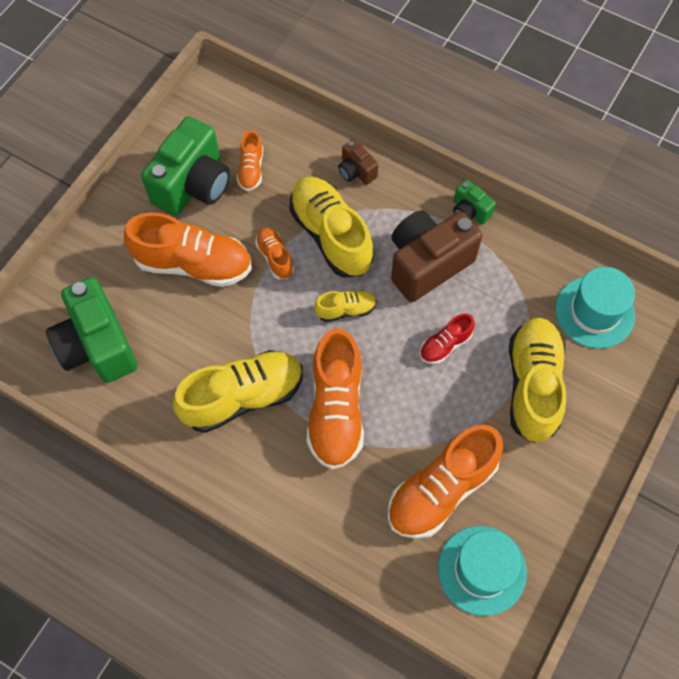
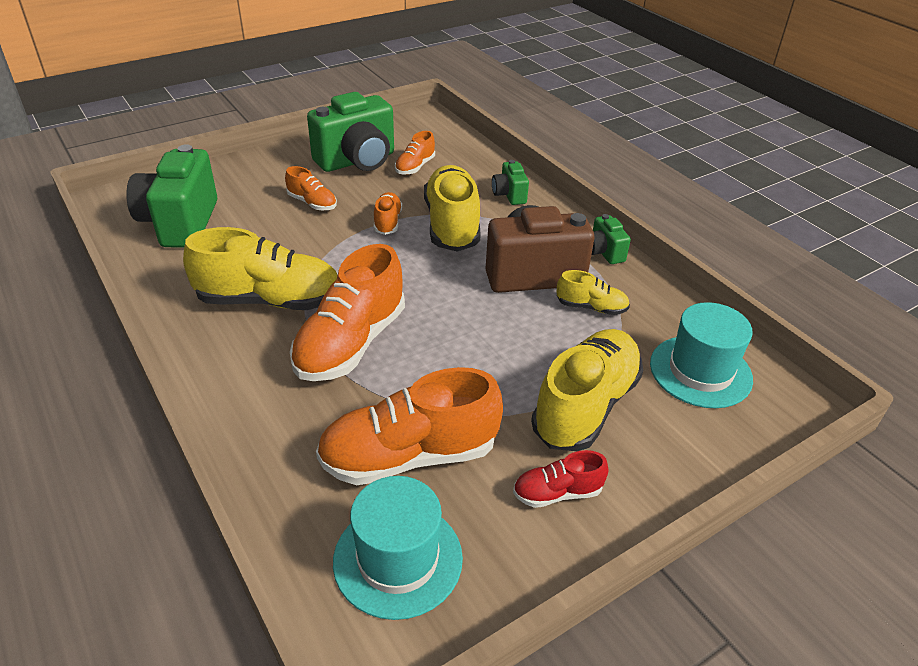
camera: 25 degrees right, 25 degrees down
(193, 264) = (312, 203): orange shoe -> orange shoe, size x0.50
(346, 310) = (424, 276): yellow shoe -> yellow shoe (591, 307)
(356, 171) = (509, 195): brown camera -> green camera
(445, 345) = (507, 337): red shoe -> red shoe (557, 493)

